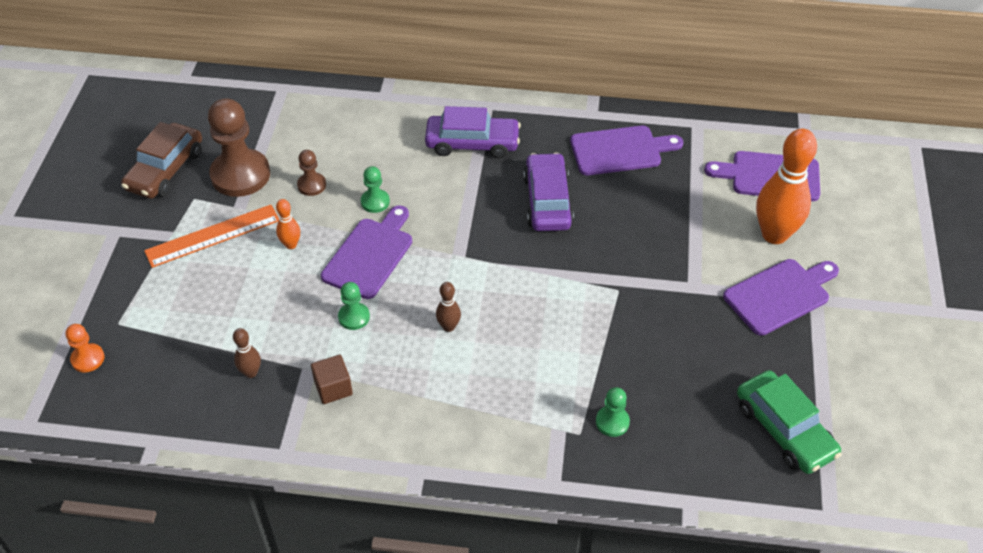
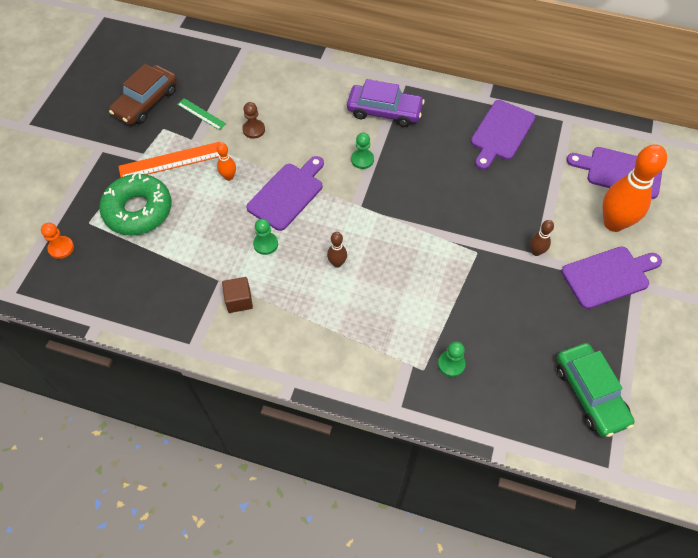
camera: 10 degrees right, 10 degrees up
(181, 300) = (138, 210): none -> green donut
(240, 175) = (201, 114): brown pawn -> green ruler
(251, 372) = (179, 278): brown bowling pin -> brown bowling pin (536, 252)
(375, 202) = (299, 150): green pawn -> green pawn (362, 159)
(547, 201) = (434, 168): purple car -> none
(620, 150) = (501, 133): purple cutting board -> purple cutting board turned 120 degrees clockwise

